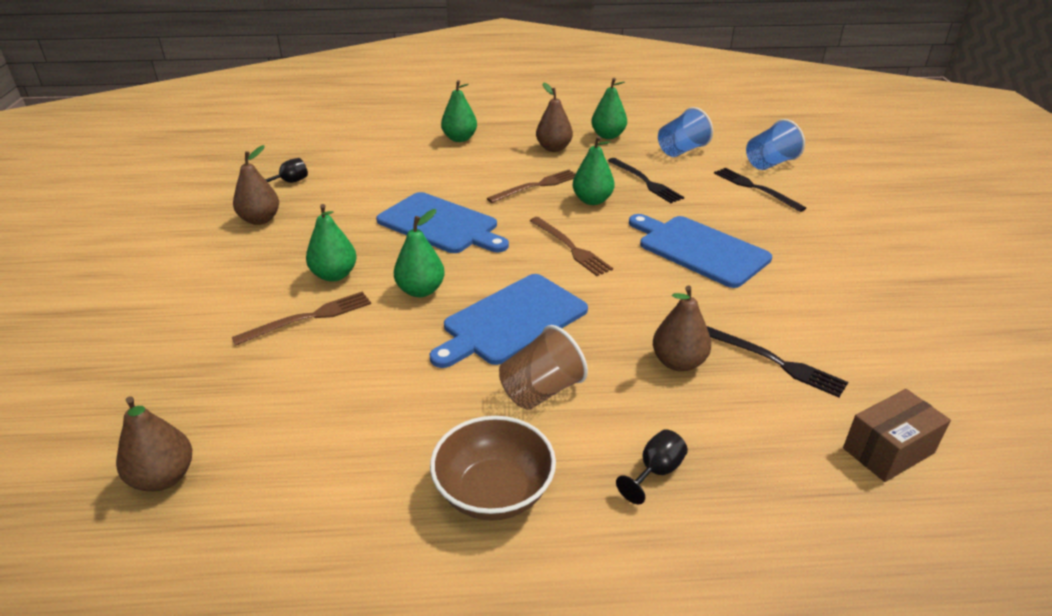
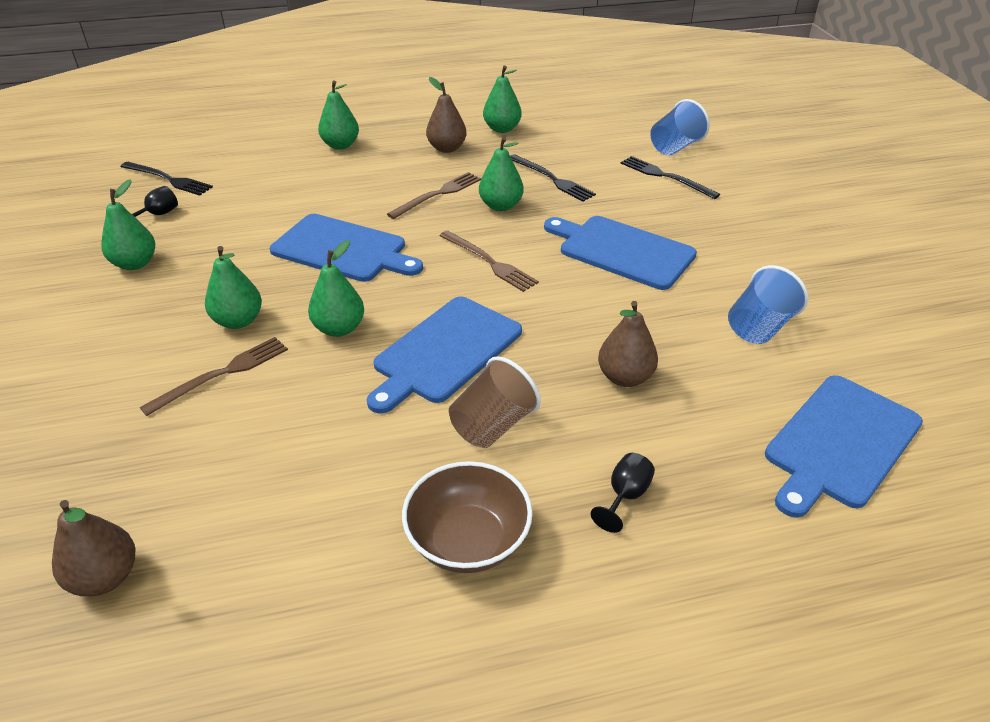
camera: 10 degrees left, 5 degrees up
(260, 220) = (135, 263): brown pear -> green pear
(681, 151) = (582, 140): blue cup -> blue cup (759, 327)
(776, 362) = (720, 365): black fork -> black fork (168, 179)
(888, 450) = (840, 443): brown box -> blue cutting board

